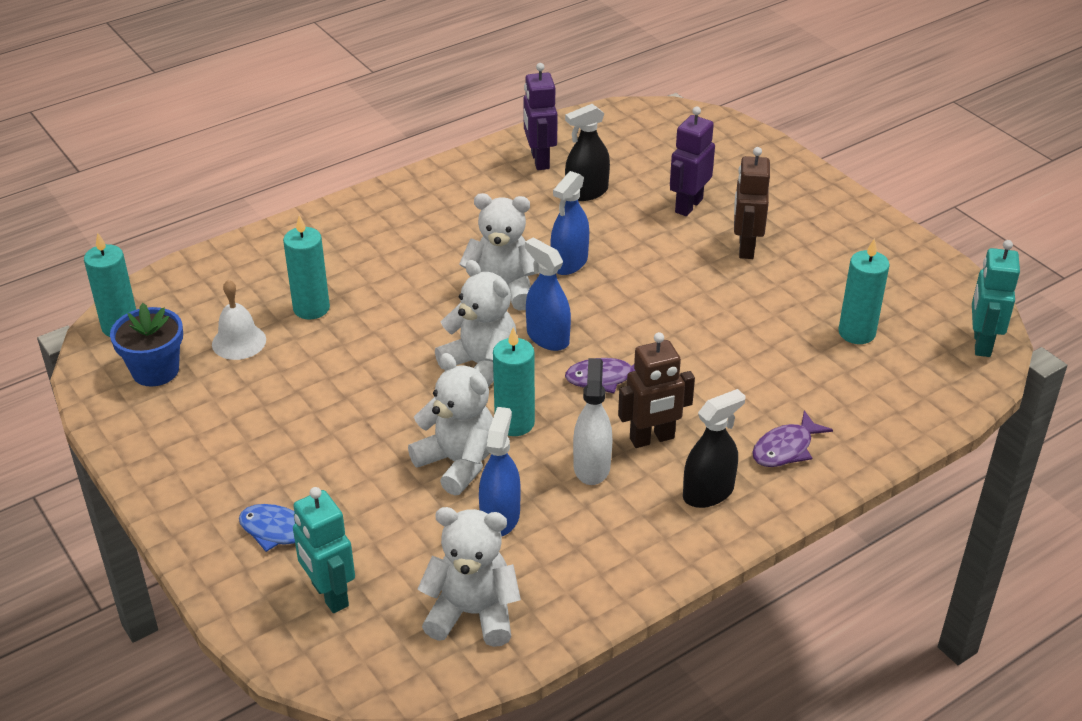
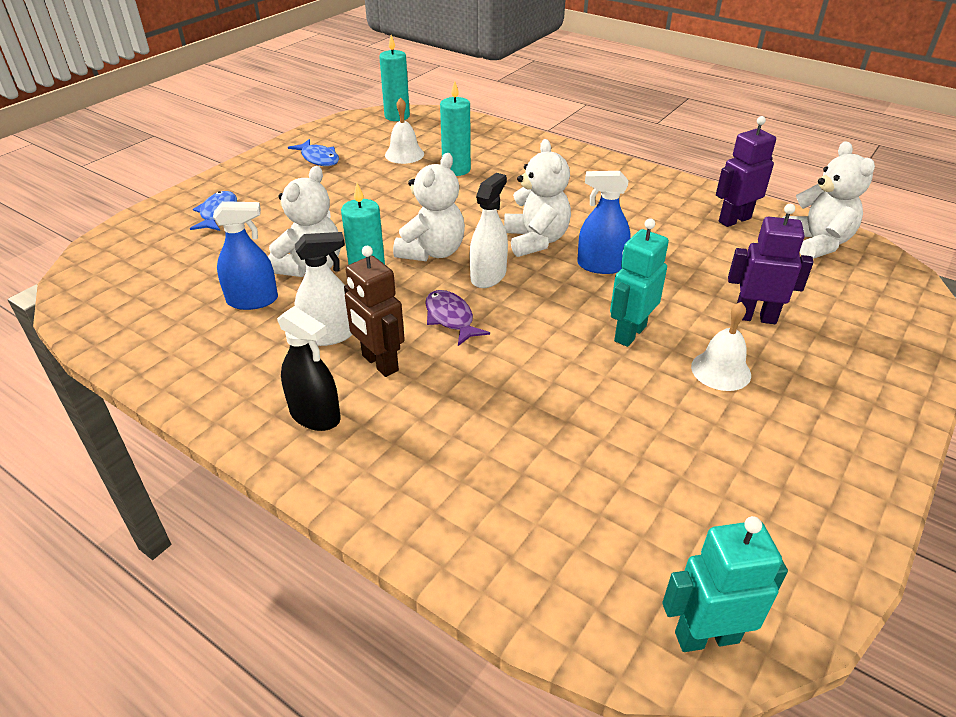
camera: 70 degrees right, 0 degrees up
(155, 371) = (360, 136): blue flower pot -> none
(192, 419) = (319, 158): none -> blue fish
(329, 595) = (158, 246): turquoise robot -> turquoise robot (629, 333)
(472, 613) = (142, 311): white teddy bear -> white teddy bear (816, 243)
(547, 337) = (488, 276): blue spray bottle -> white spray bottle
(586, 192) = (713, 253): black spray bottle -> none
(745, 248) = (721, 370): brown robot -> white bell
(786, 448) = (401, 462): purple fish -> none
(856, 333) = (637, 491): turquoise candle -> none

